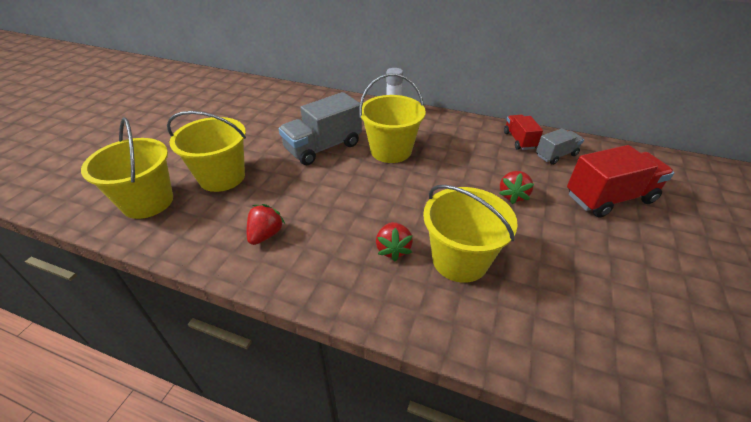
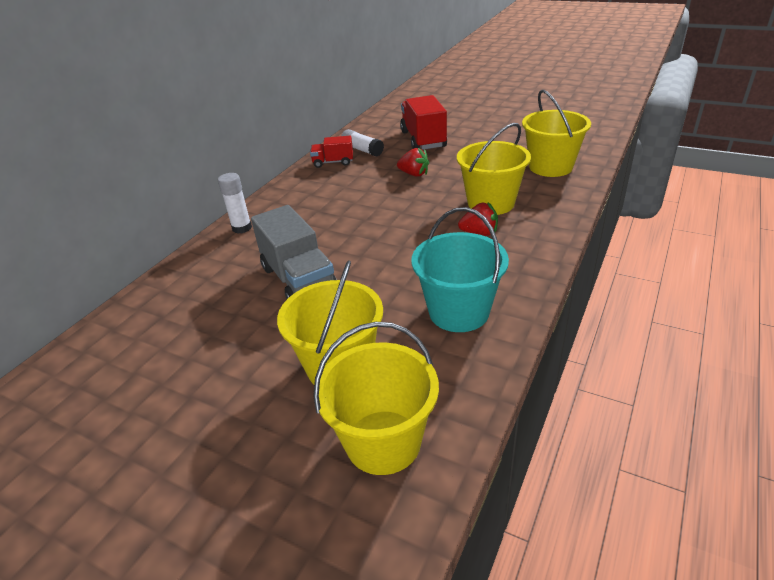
camera: 80 degrees left, 5 degrees down
(266, 235) = (458, 312): red strawberry -> turquoise bucket
(391, 151) = (324, 231): yellow bucket -> yellow bucket (550, 167)
(556, 155) = (362, 150): grey truck -> white glue stick

